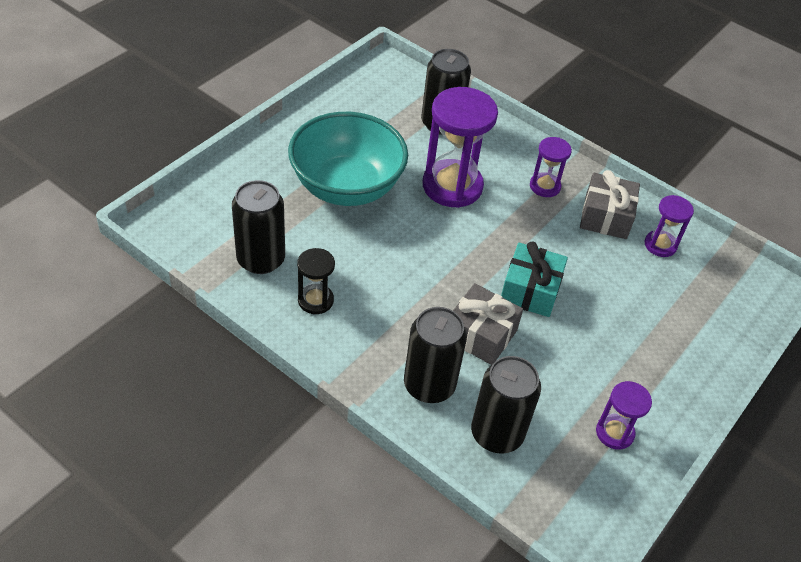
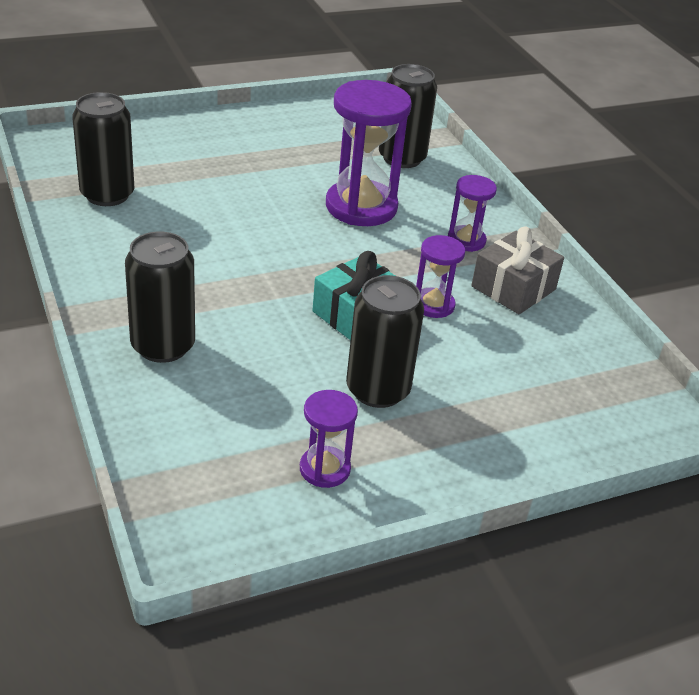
camera: 30 degrees right, 10 degrees down
(315, 300) = (124, 241): black hourglass -> none
(346, 187) = (250, 172): turquoise bowl -> none
(480, 334) = (262, 328): grey gift -> none
(497, 433) = (190, 413): black can -> black can (378, 390)
(660, 245) = (557, 334): purple hourglass -> purple hourglass (433, 305)

